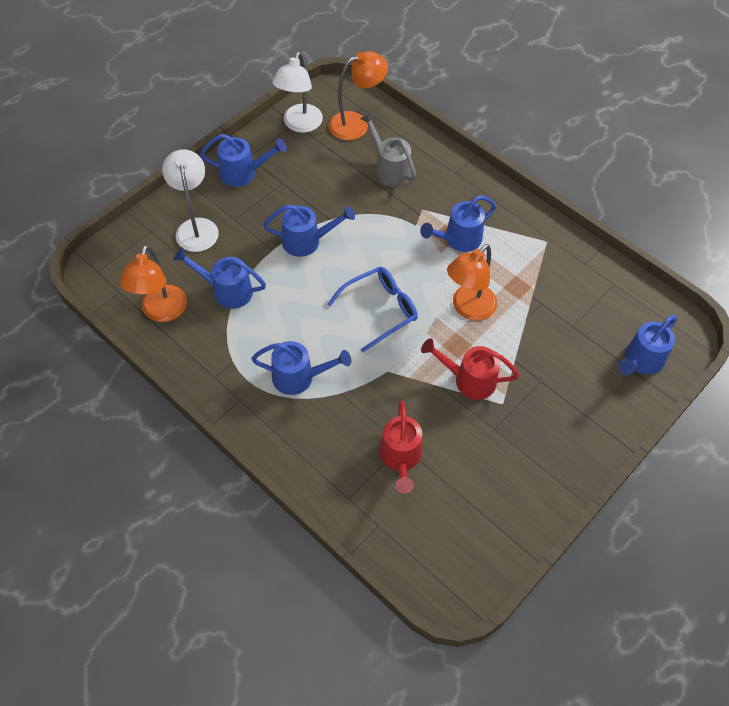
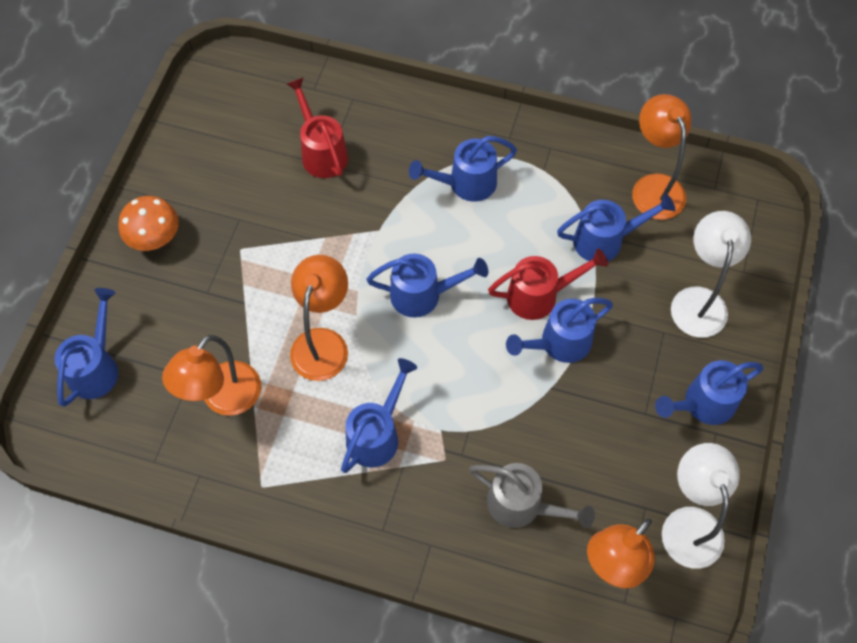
camera: 155 degrees right, 5 degrees up
(196, 227) = (699, 300): white lamp -> white lamp turned 135 degrees counterclockwise
(380, 310) = (423, 295): blue glasses -> blue watering can
(468, 379) = (287, 259): red watering can -> red watering can (540, 296)
(553, 302) = (223, 399): none -> orange lamp
(569, 442) = (155, 238): none -> orange mushroom

